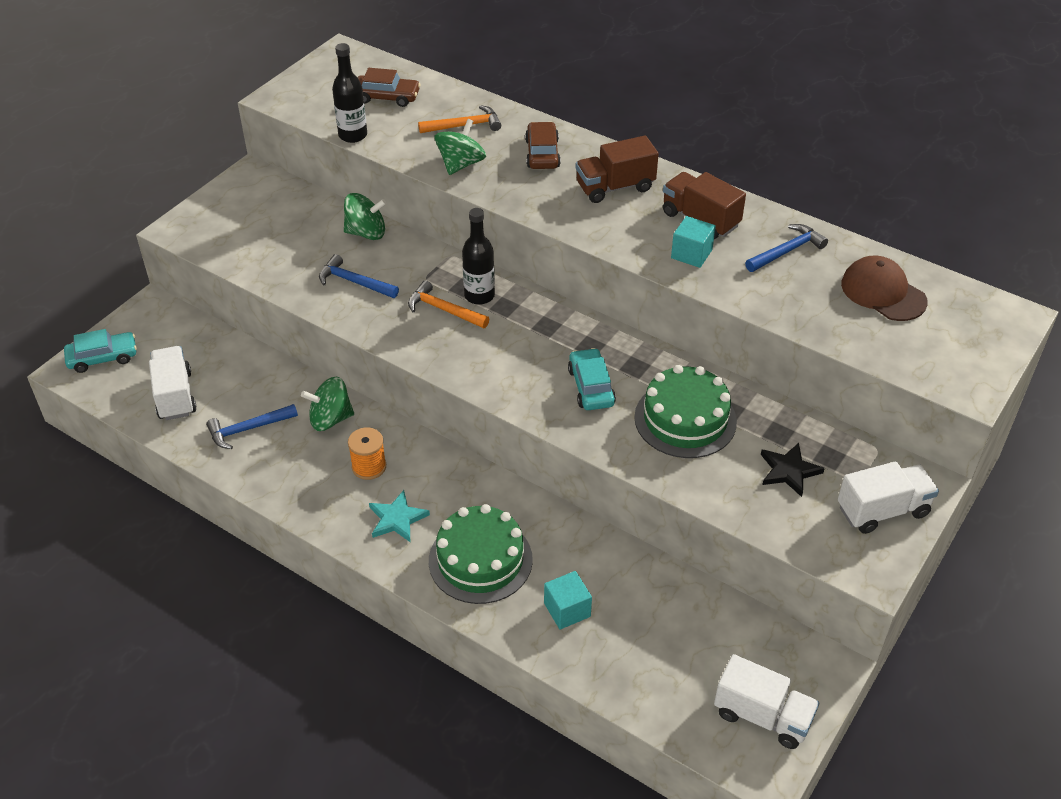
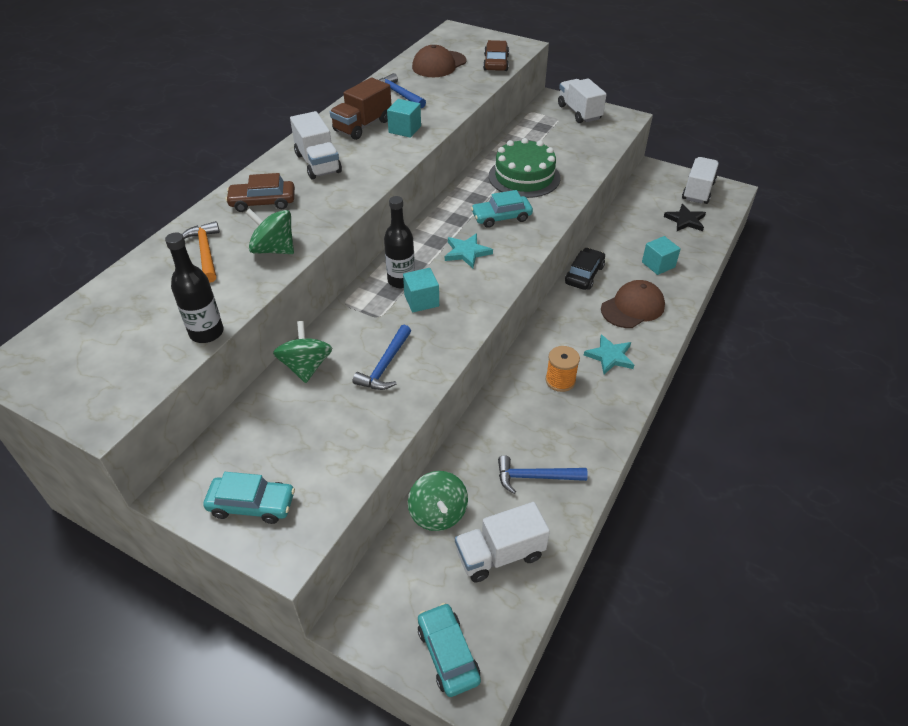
camera: 95 degrees left, 0 degrees up
(225, 210) = (252, 505): none -> turquoise car
(248, 429) = (535, 477): blue hammer -> blue hammer turned 120 degrees clockwise
(330, 419) = (510, 415): green spinning top -> green spinning top (438, 513)
(387, 97) = (132, 314): brown car -> brown car (496, 63)
(444, 310) = (421, 300): orange hammer -> turquoise cube
(480, 560) = (632, 307): green cake -> brown cap
(522, 350) = (467, 252): none -> turquoise star
(552, 519) = (584, 275): none -> black car
(615, 187) = (318, 163): brown truck -> white truck
(789, 471) = (558, 140): black star -> black star (685, 220)

